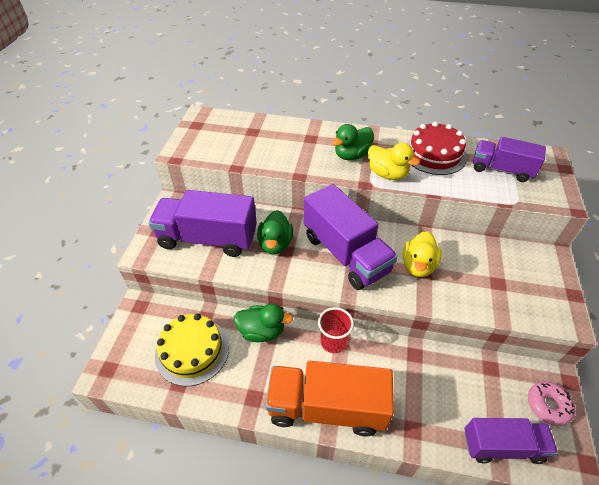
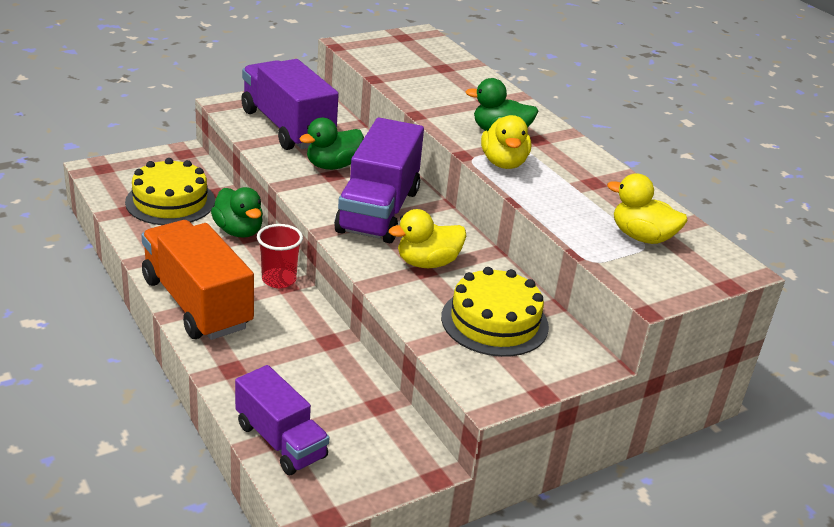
camera: 45 degrees right, 15 degrees down
(434, 154) = (592, 183): red cake -> none
(495, 272) = (494, 322): none -> yellow cake
(501, 170) = (641, 237): purple truck -> yellow duck
(548, 405) = (377, 466): pink donut -> none

